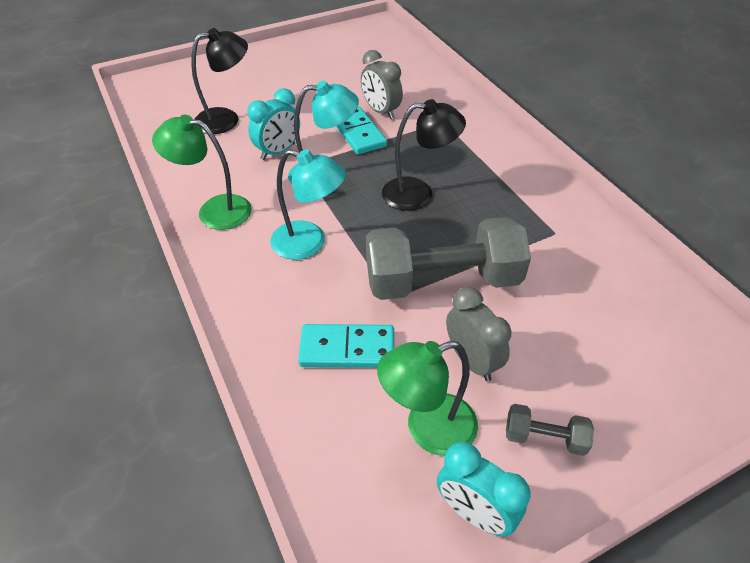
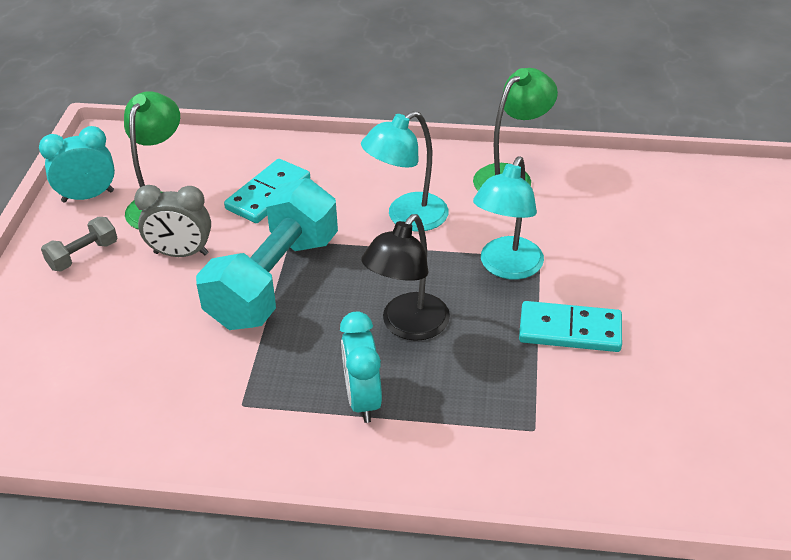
camera: 125 degrees right, 5 degrees down
(226, 119) = (682, 231): black lamp -> none
(278, 151) = (581, 249): turquoise clock -> turquoise clock (363, 399)
(381, 111) = (607, 376): grey clock -> none
(442, 281) = (274, 280): grey dumbbell -> turquoise dumbbell

